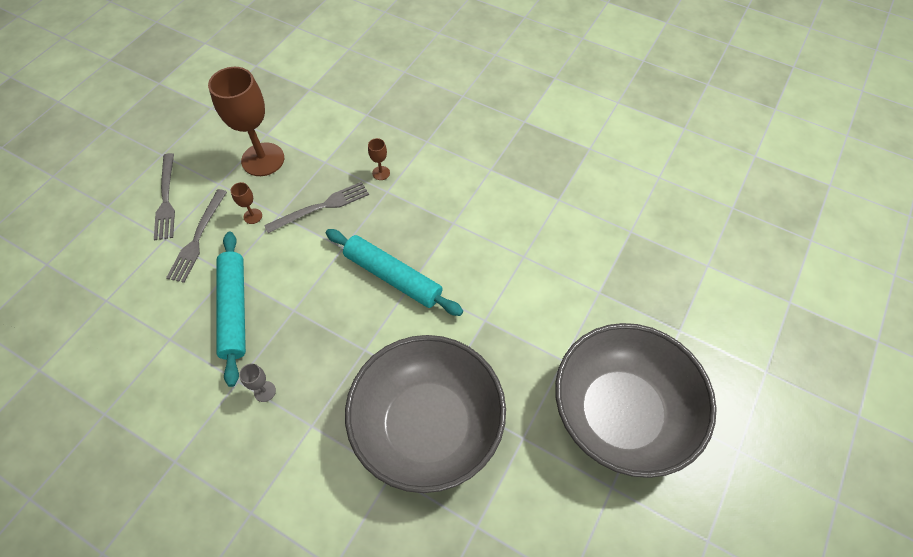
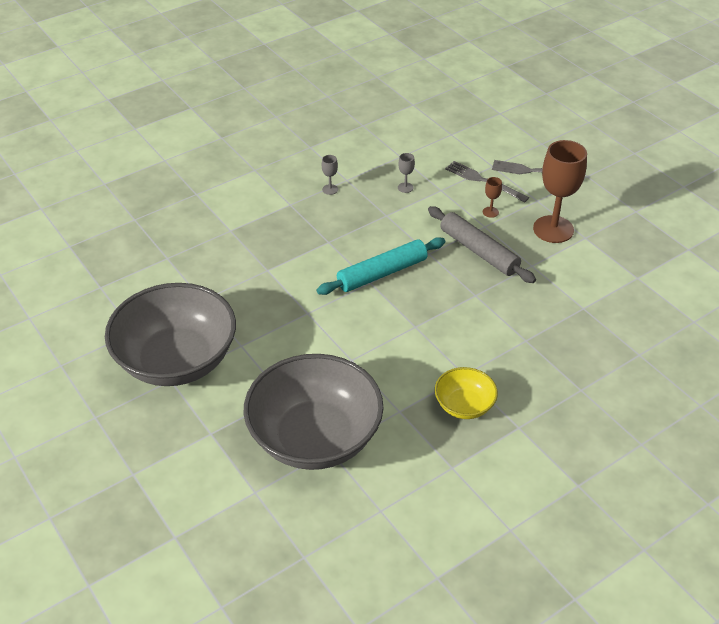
camera: 115 degrees right, 15 degrees down
(234, 310) = (405, 187): turquoise rolling pin -> grey goblet
(321, 207) = (479, 251): grey fork -> grey rolling pin
(381, 173) = (499, 297): brown goblet -> none
(428, 425) = (248, 256): grey bowl -> grey bowl (315, 437)
(524, 159) = (464, 405): none -> yellow bowl

